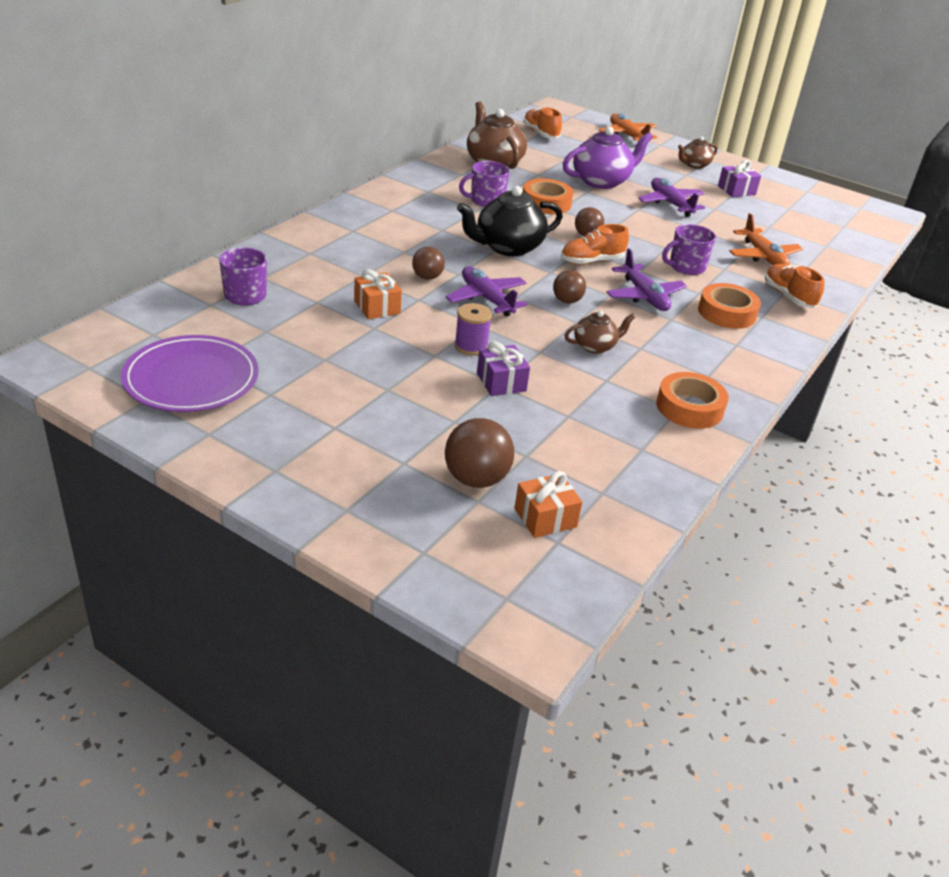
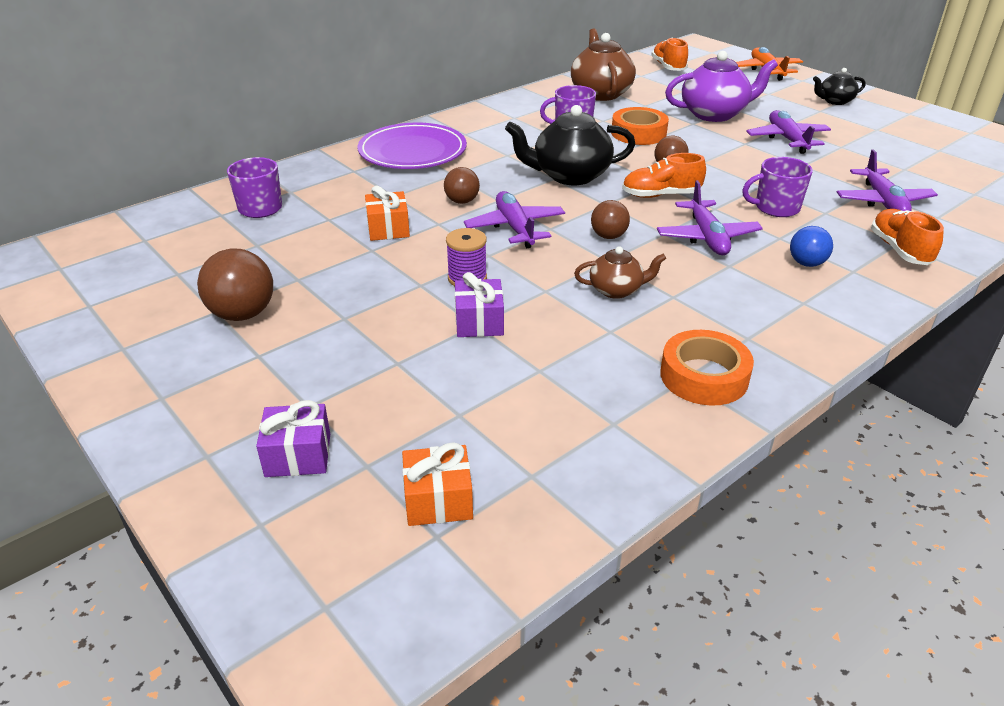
camera: 20 degrees right, 0 degrees up
(191, 379) = (147, 288): purple plate -> purple plate (412, 151)
(476, 479) = (381, 437): brown ball -> brown ball (242, 314)
(694, 165) = (835, 101): brown teapot -> black teapot
(727, 313) = (806, 263): orange tape -> blue ball
(736, 190) = (877, 128): purple gift -> purple gift (298, 455)
(763, 256) = (883, 202): orange plane -> purple plane

